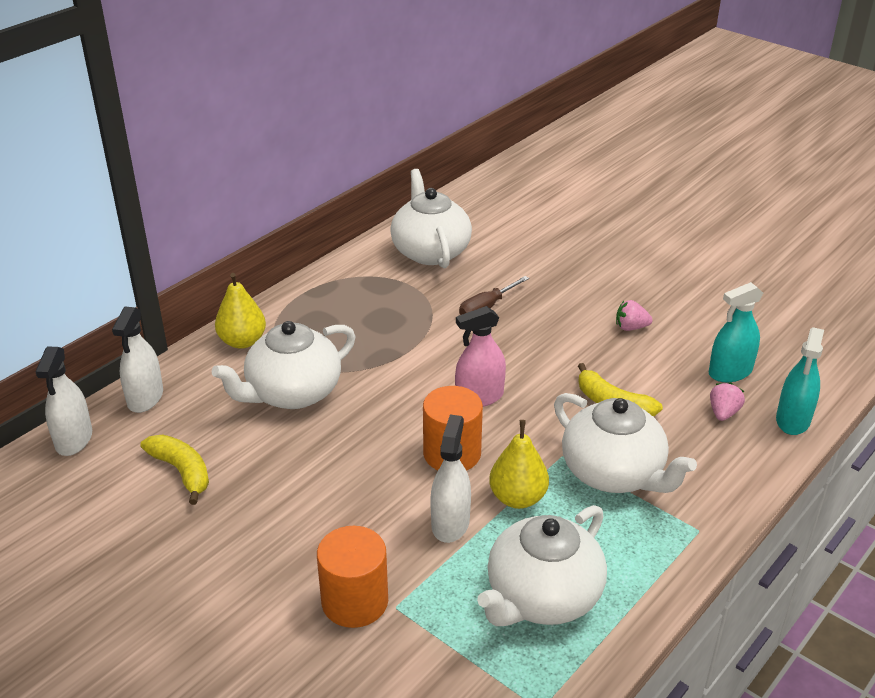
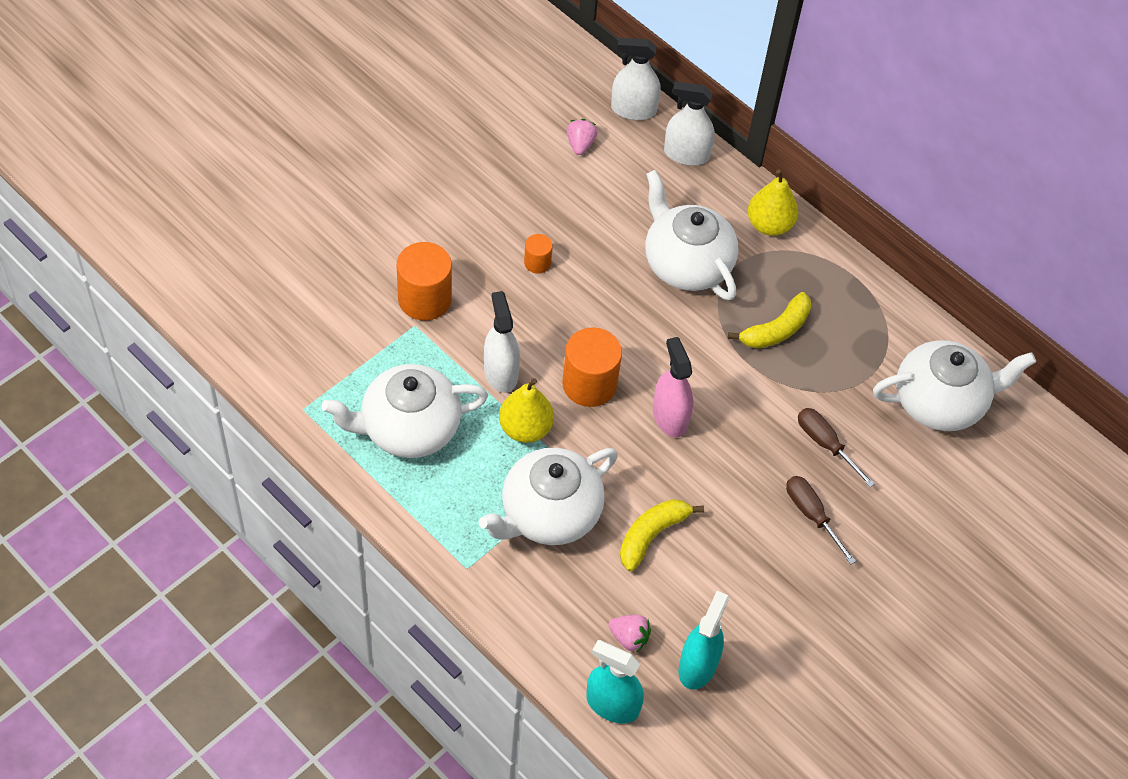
camera: 90 degrees right, 20 degrees up
(182, 471) = (585, 184): yellow banana -> yellow banana (776, 330)
(295, 504) = (537, 262): none -> orange cylinder
(450, 523) = (501, 372): white spray bottle -> white spray bottle turned 120 degrees counterclockwise
(542, 597) = (408, 428): white teapot -> white teapot turned 60 degrees counterclockwise
(559, 314) = (811, 515): none -> brown screwdriver
(631, 327) = (784, 583): pink strawberry -> pink strawberry (580, 144)
(730, 372) = (697, 665): turquoise spray bottle -> turquoise spray bottle turned 45 degrees clockwise

